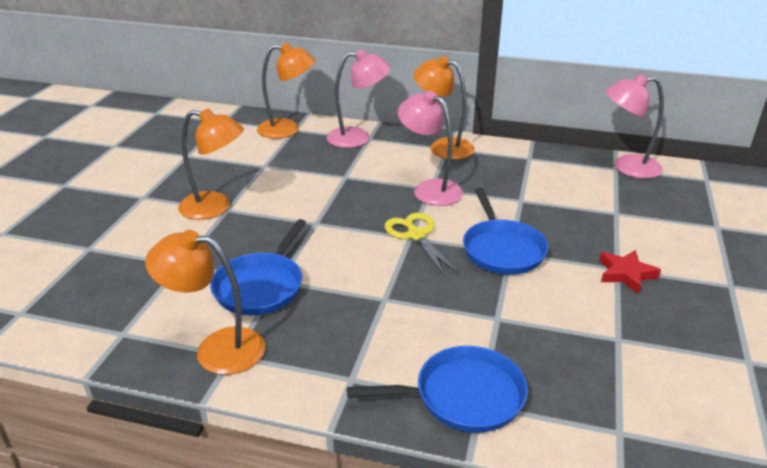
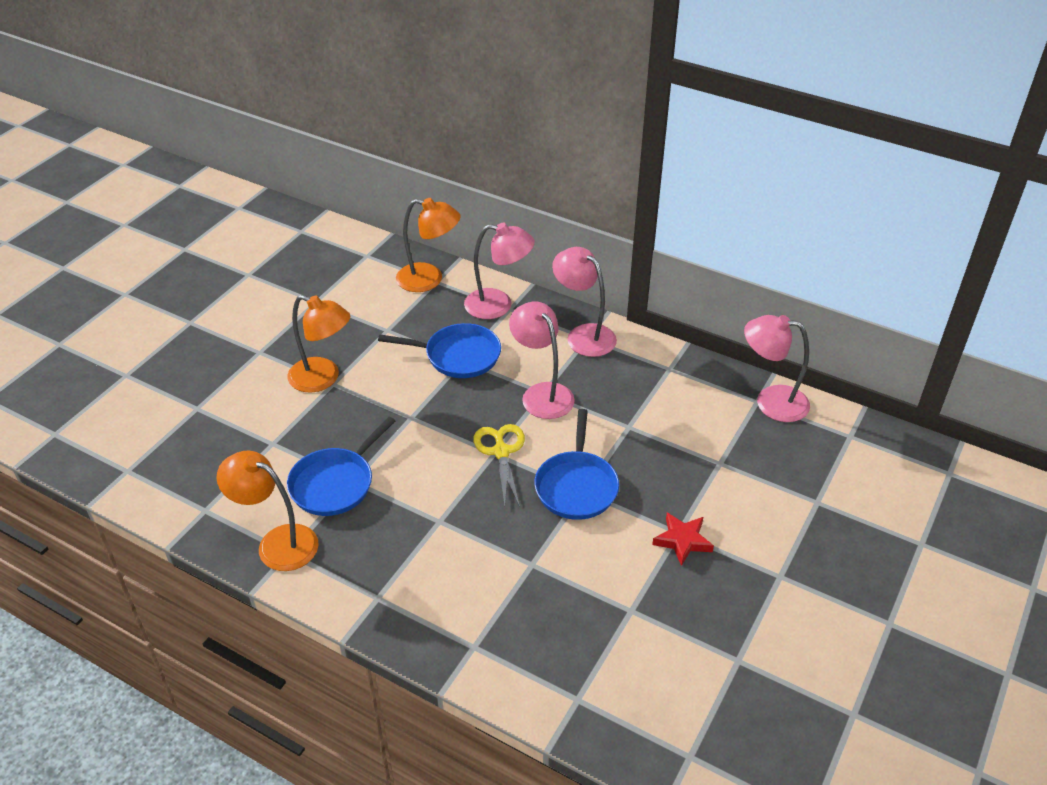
camera: 15 degrees right, 10 degrees up
(443, 147) = (583, 335): orange lamp -> pink lamp
(463, 396) = (463, 635): blue pan -> blue pan (458, 356)

